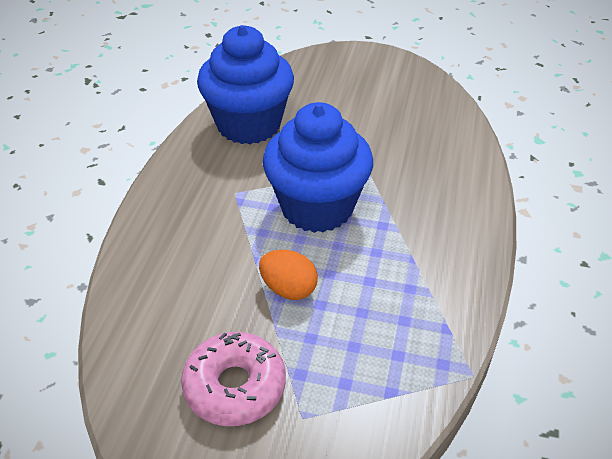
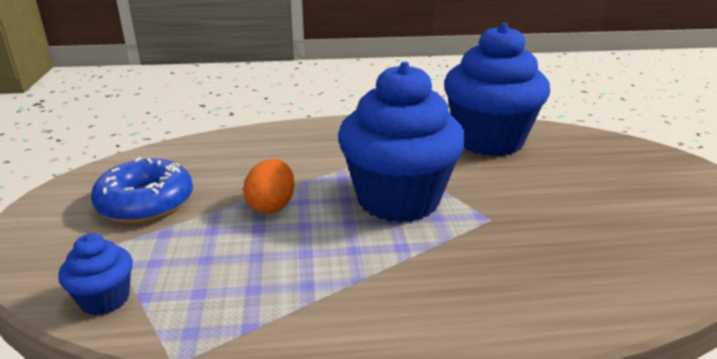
camera: 70 degrees right, 15 degrees down
(235, 387) = (146, 203): pink donut -> blue donut
(387, 420) = (105, 299): none -> blue cupcake

